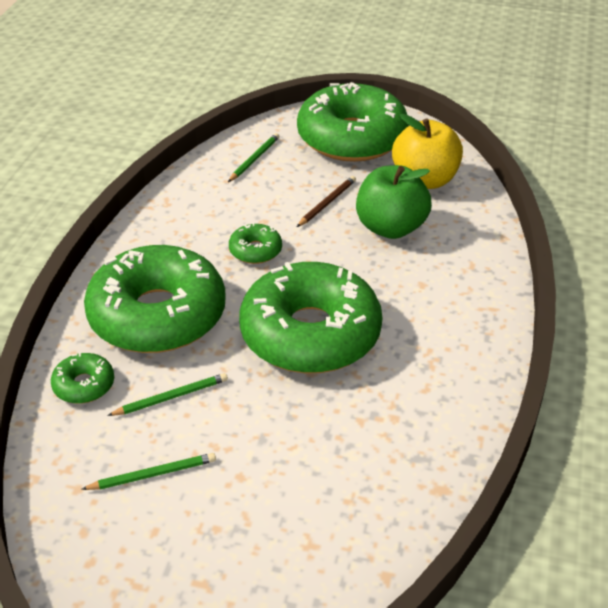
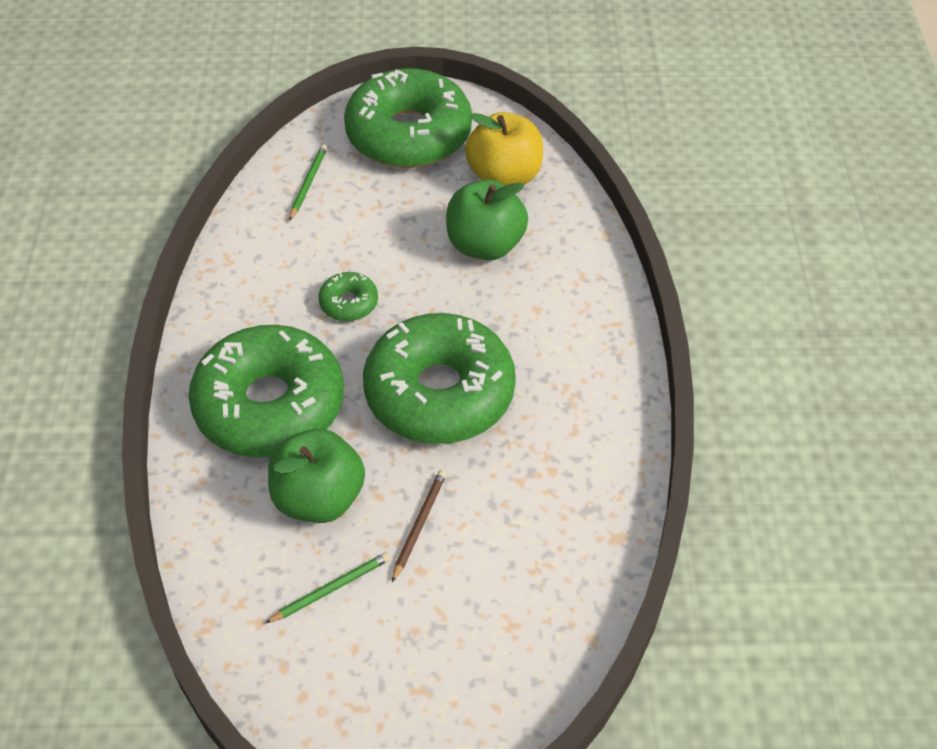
camera: 15 degrees left, 10 degrees up
(84, 385) = (221, 505): green donut -> none
(171, 397) = (319, 498): green pencil -> green apple
(327, 203) = (407, 226): brown pencil -> brown pencil (419, 524)

